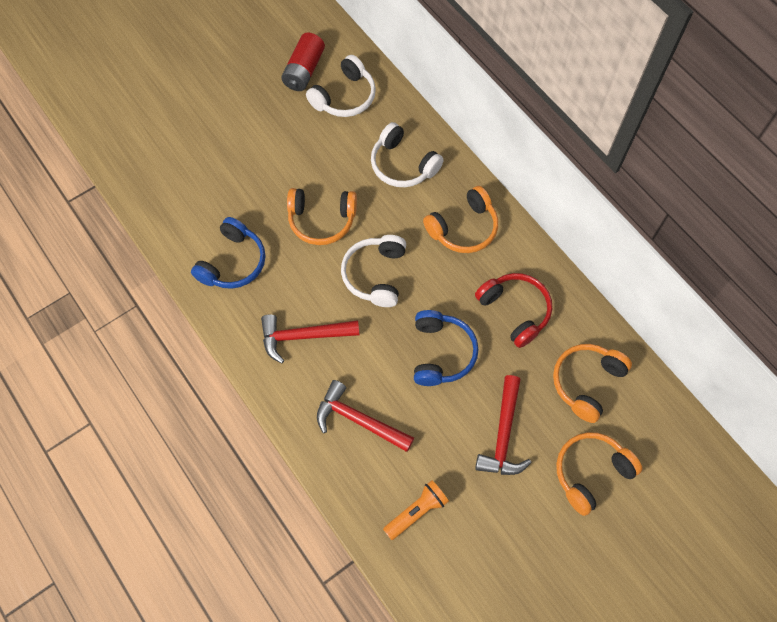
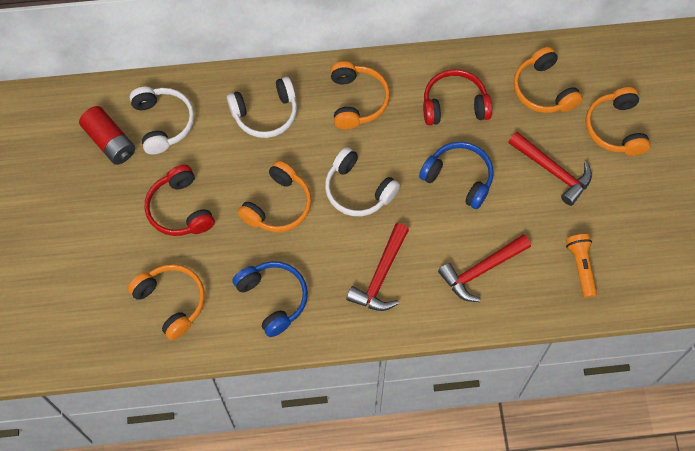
camera: 60 degrees left, 0 degrees up
(188, 189) = (171, 302): none -> orange headphones
(274, 151) = (180, 209): none -> red headphones

